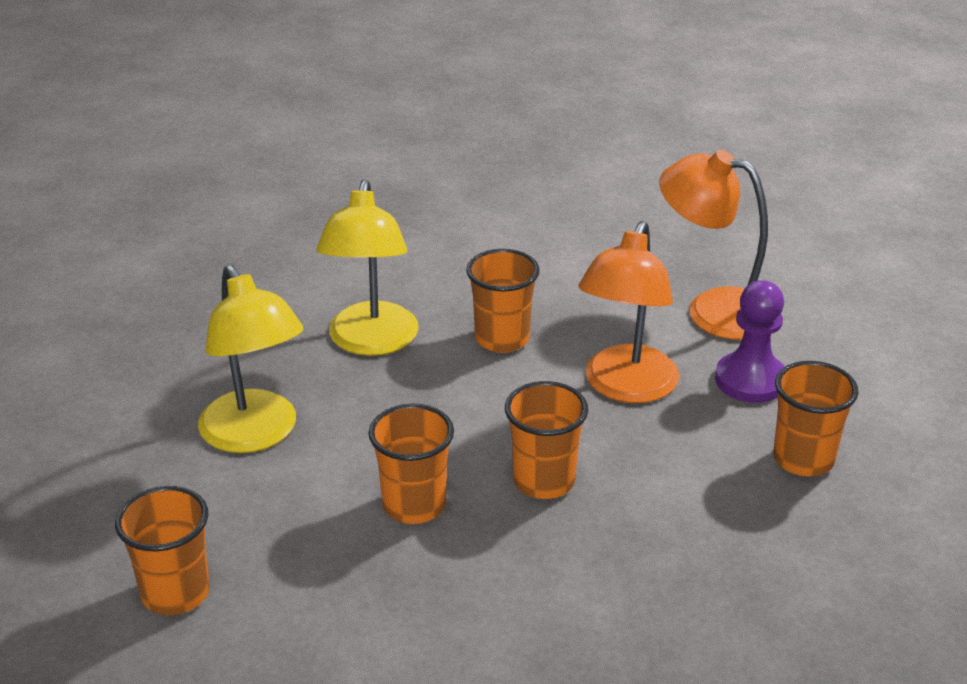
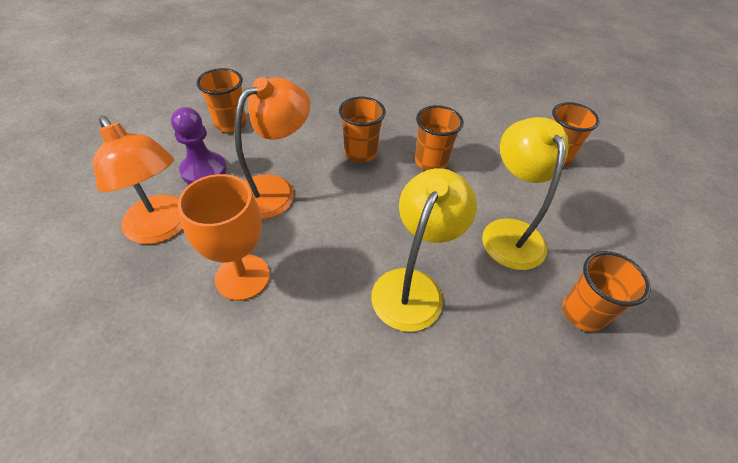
camera: 160 degrees left, 15 degrees up
(502, 339) = (320, 255): orange cup -> orange cup (583, 313)
(573, 297) = (242, 277): none -> orange goblet

